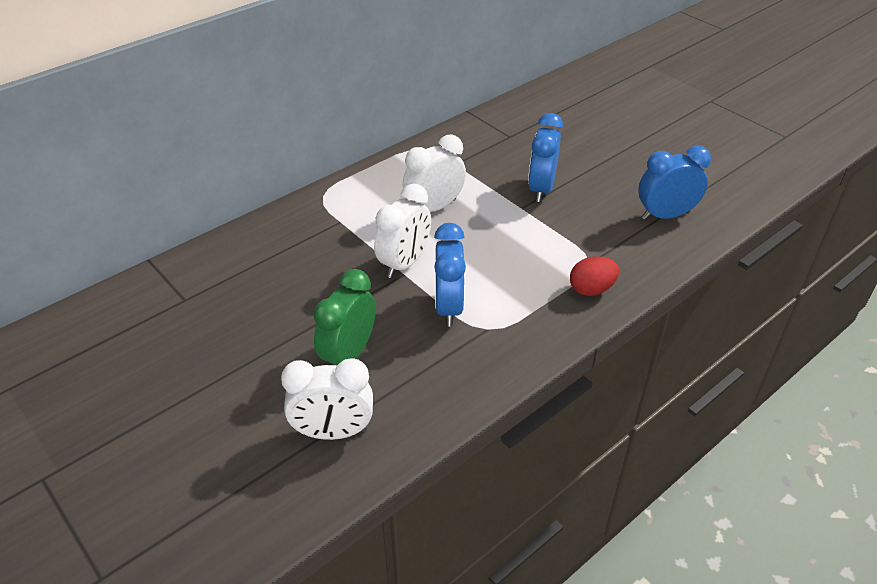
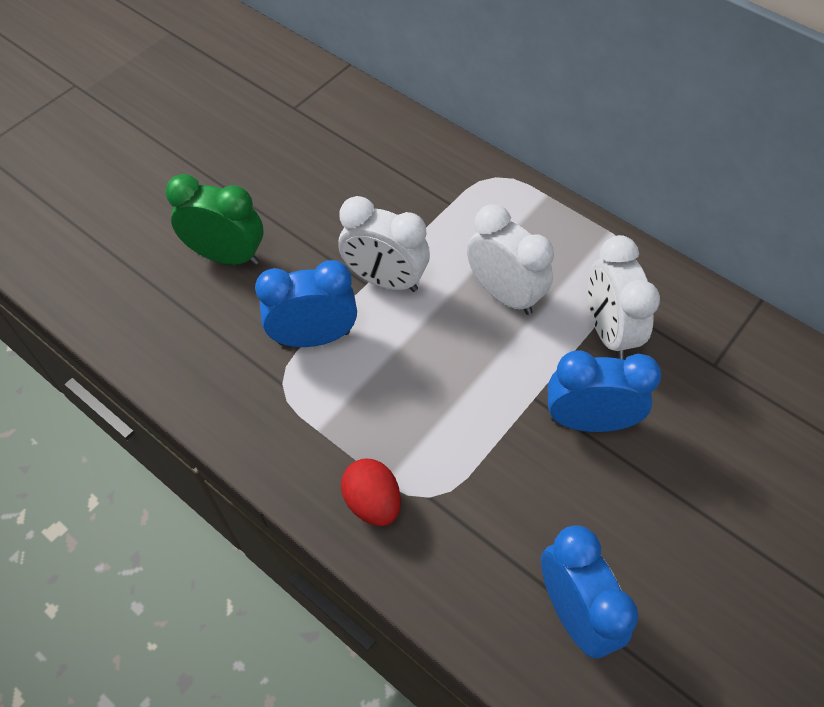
camera: 80 degrees right, 15 degrees up
(333, 432) = (121, 265): white clock -> white clock (608, 331)

